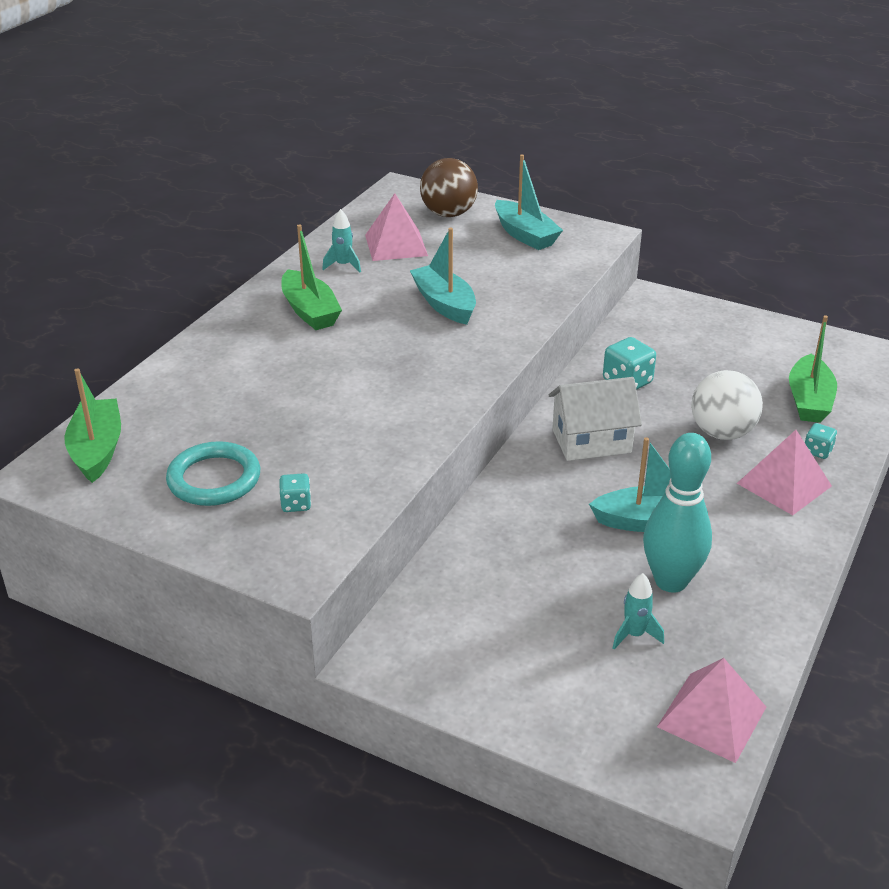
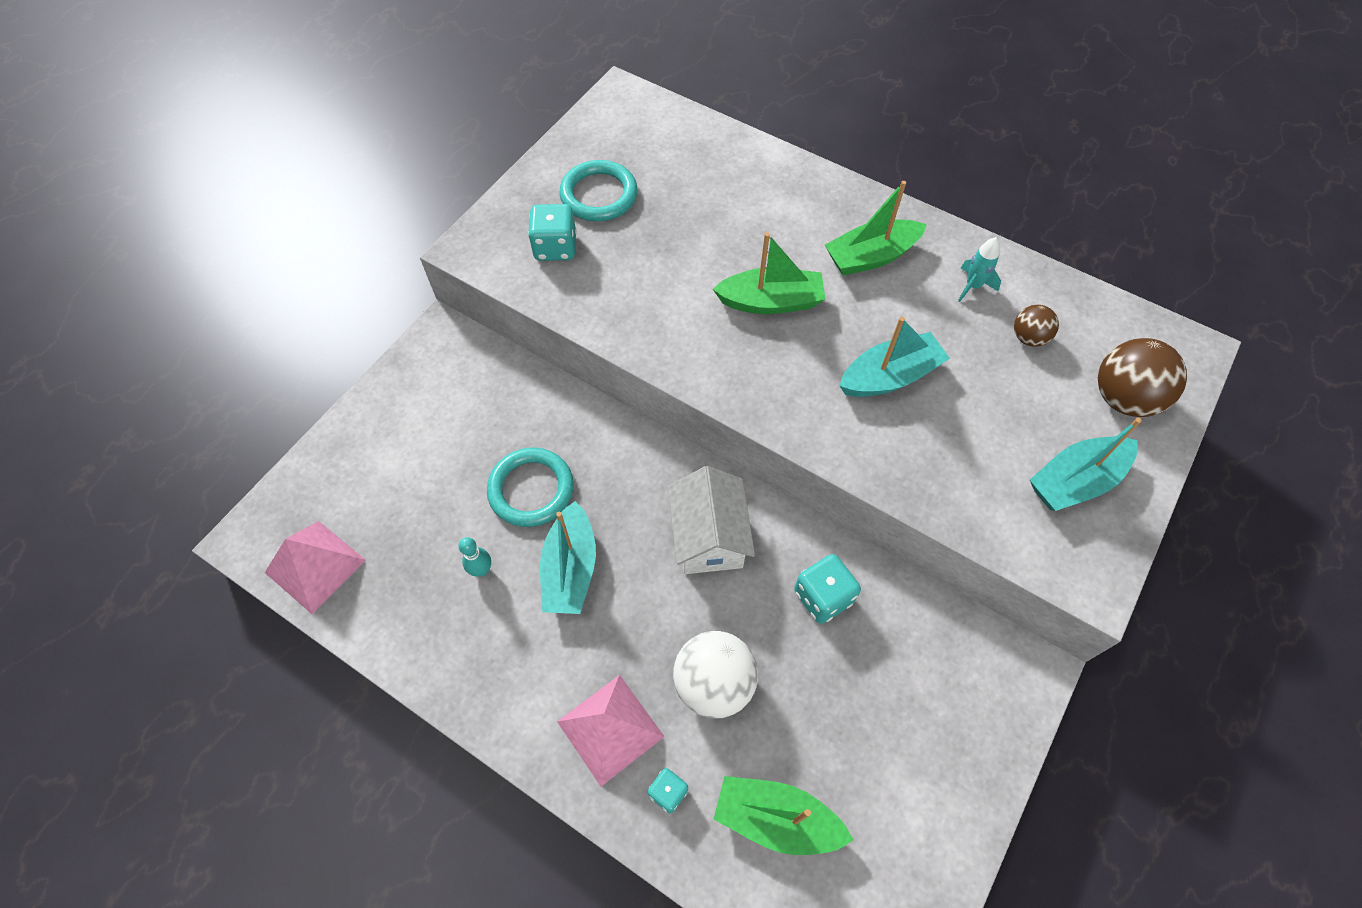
camera: 95 degrees right, 25 degrees up
(97, 450) = (649, 123): green boat -> green boat (771, 302)
(296, 504) = (555, 247): turquoise dice -> turquoise dice, size x1.69
(396, 245) = (1028, 337): pink pyramid -> brown ball
(572, 557) = (531, 489): none -> turquoise ring
(634, 635) = (422, 524): turquoise rocket -> none
(671, 581) = (481, 570): turquoise bowling pin -> turquoise bowling pin, size x0.43

